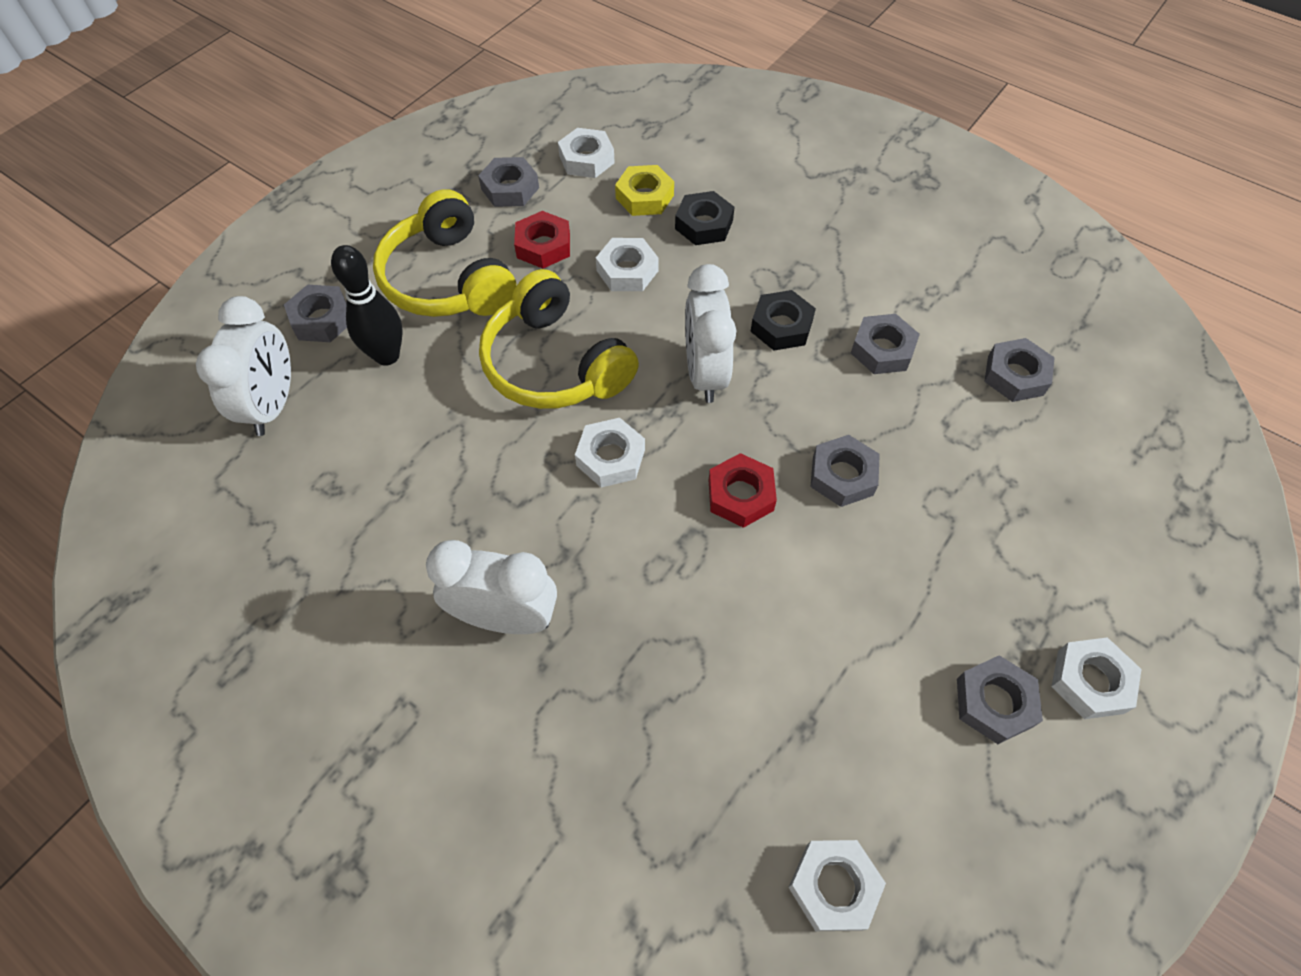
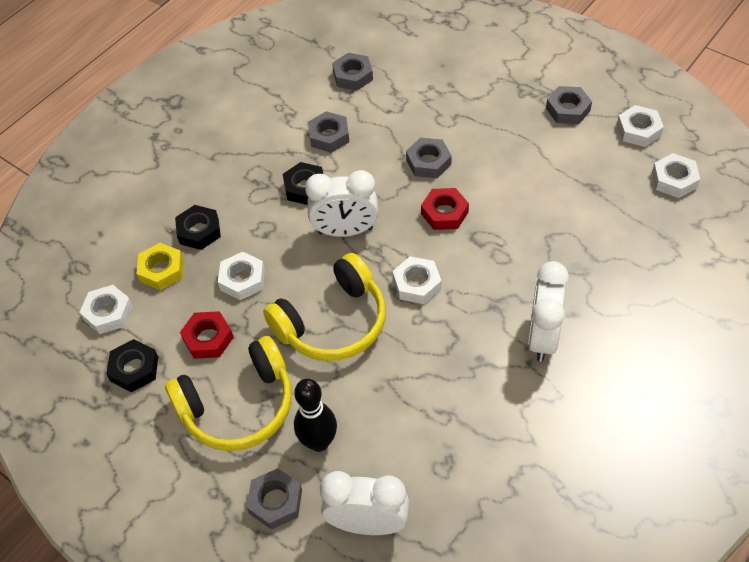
camera: 85 degrees left, 5 degrees down
(510, 188) = (134, 369): grey nut -> black nut
(1090, 681) = (551, 72): white nut -> white nut (638, 130)

